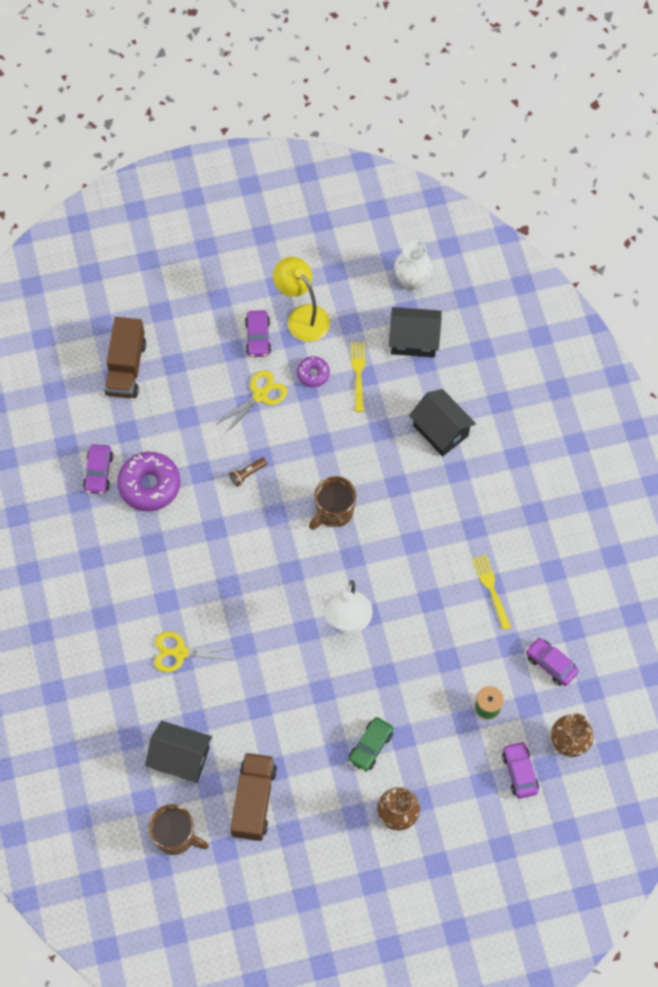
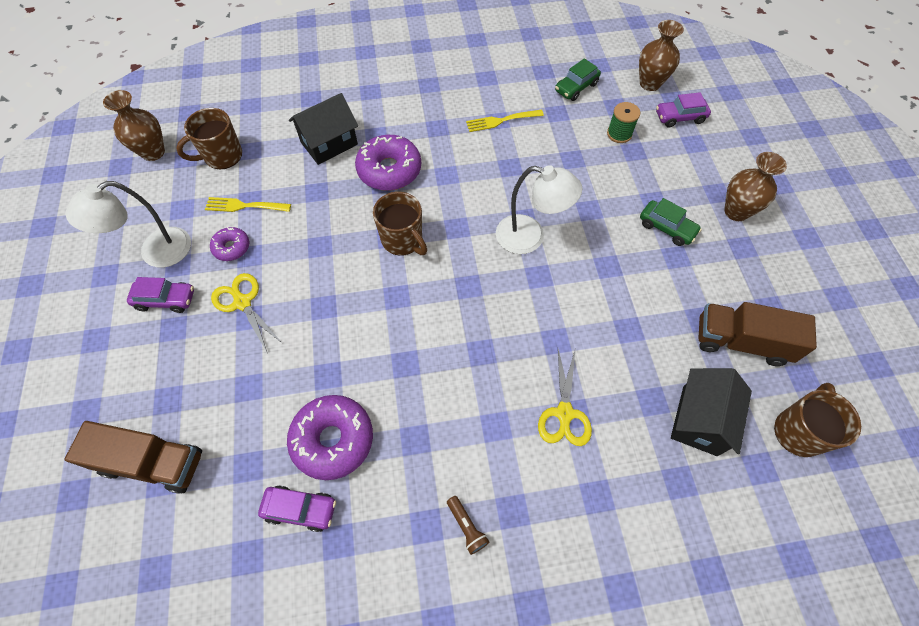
camera: 85 degrees left, 5 degrees down
(247, 474) = (341, 322): brown flashlight -> brown flashlight (467, 527)
(302, 316) = (156, 253): yellow lamp -> white lamp
(412, 281) = (153, 152): white vase -> brown vase
(413, 490) = (389, 170): none -> purple donut
(414, 340) = (222, 156): black house -> brown mug
(550, 664) = (576, 87): purple car -> green car

